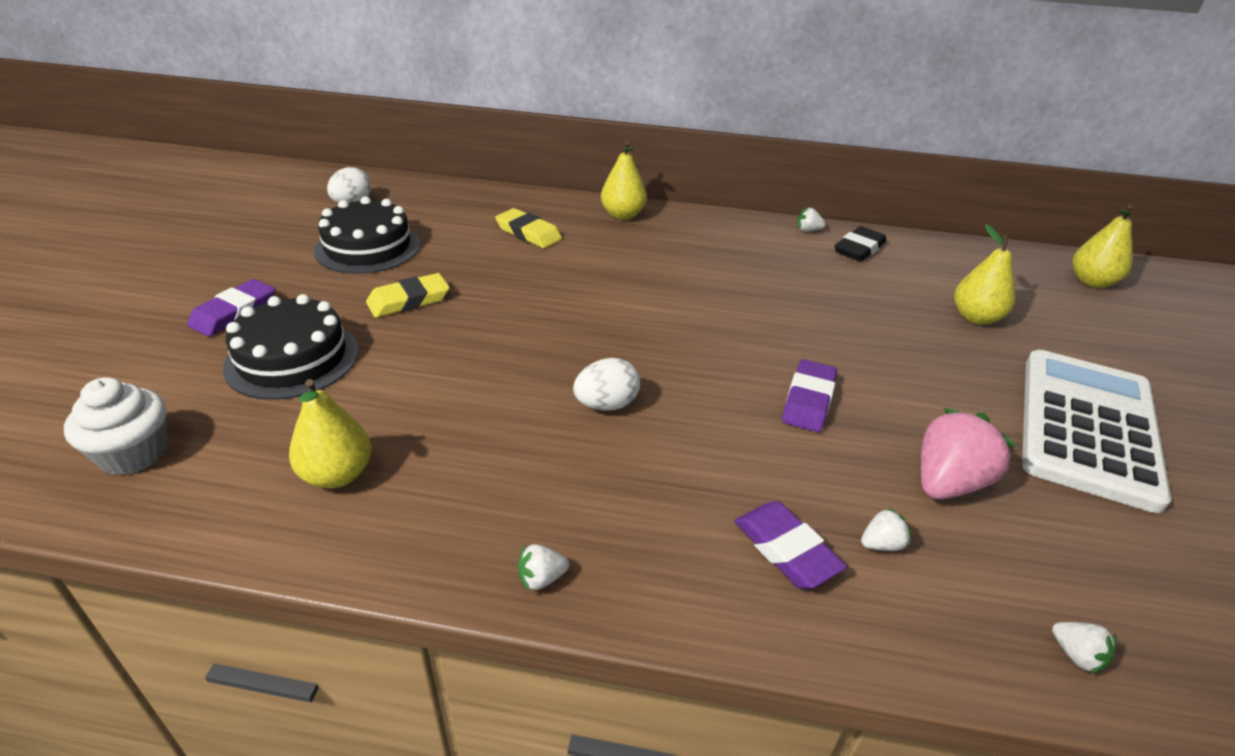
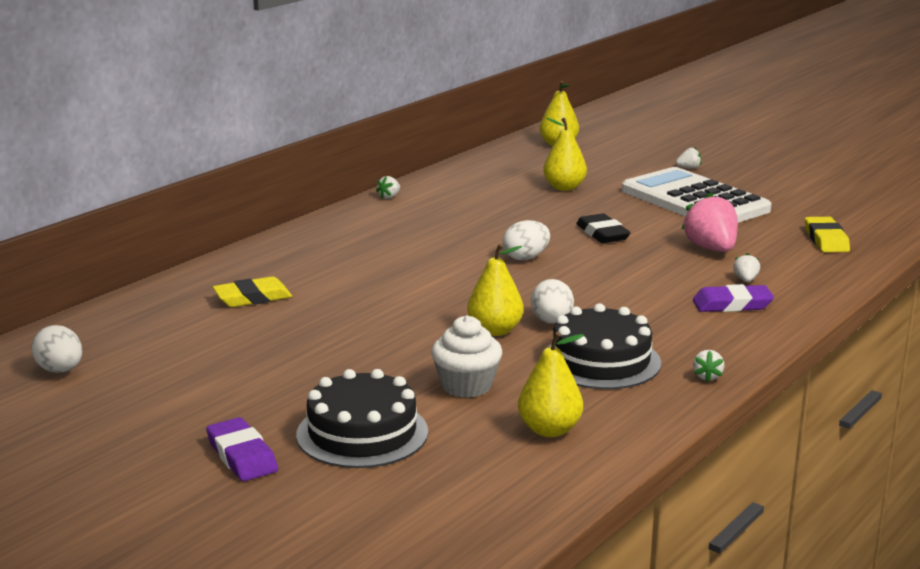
camera: 60 degrees left, 15 degrees down
(134, 453) = (445, 515): white cupcake -> white cupcake (466, 386)
(368, 247) = (182, 375): black cake -> black cake (601, 361)
(408, 300) = (317, 369): yellow eraser -> yellow eraser (826, 239)
(622, 215) = (270, 253): yellow pear -> yellow pear (495, 331)
(754, 343) = (526, 257): none -> white egg
(808, 400) = (605, 260): purple eraser -> none
(859, 249) = (438, 190): black eraser -> black eraser (602, 234)
(1076, 655) = (844, 263): white strawberry -> white strawberry (689, 168)

